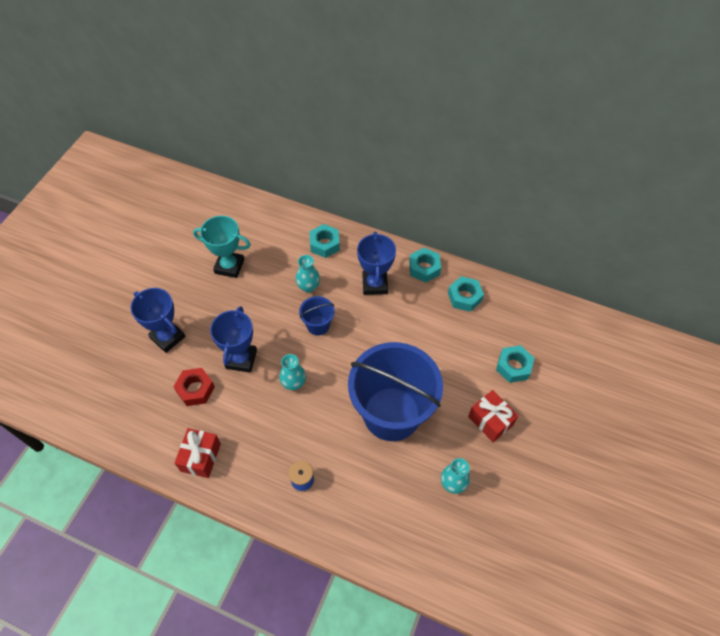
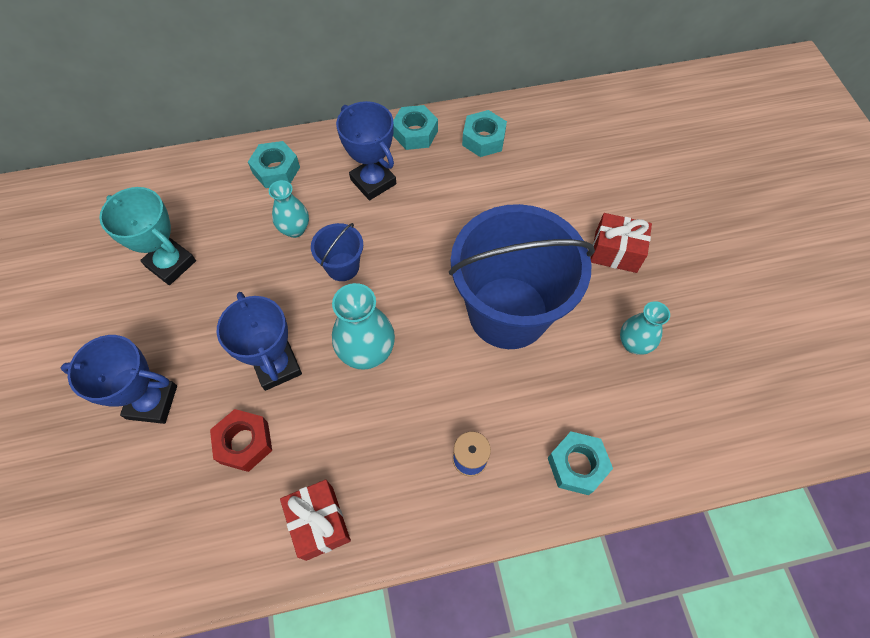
camera: 35 degrees left, 5 degrees up
(229, 266) = (171, 264): turquoise trophy -> turquoise trophy turned 60 degrees clockwise
(293, 383) = (367, 352): turquoise vase -> turquoise vase, size x1.54
(513, 367) = (592, 181): turquoise nut -> turquoise nut (577, 465)

